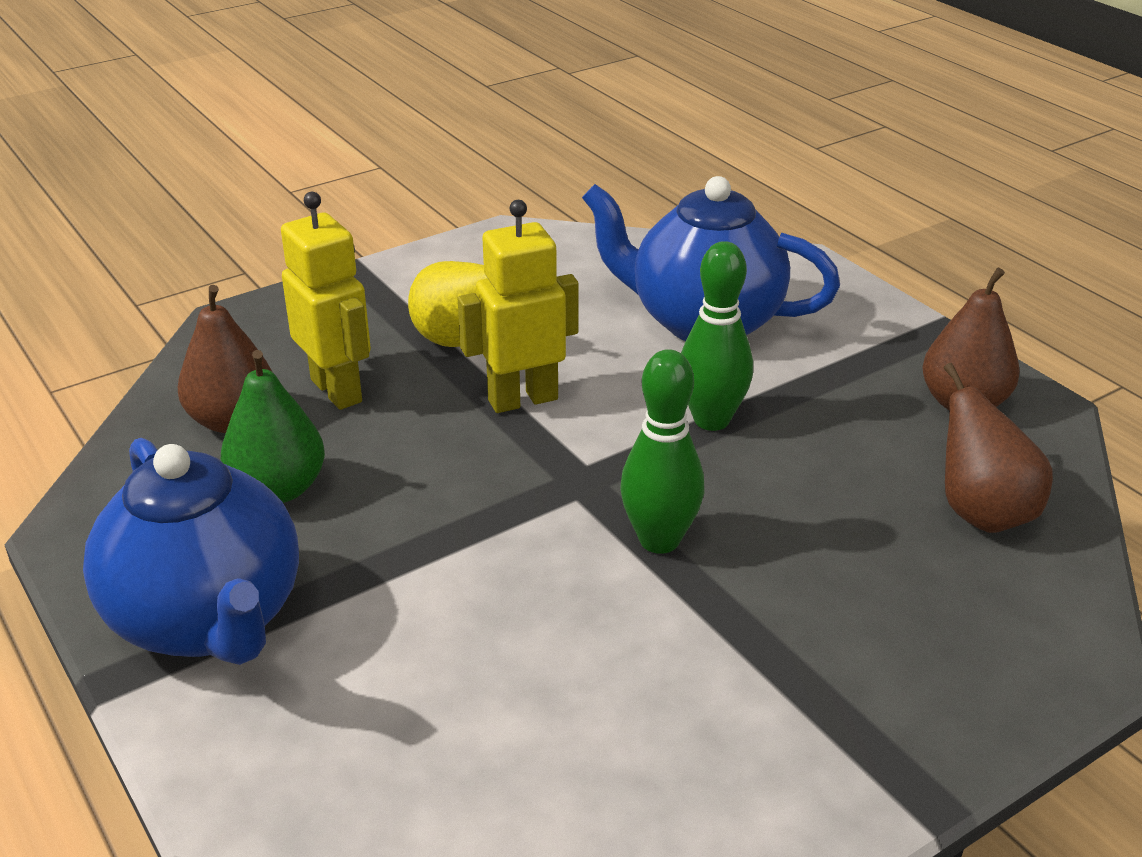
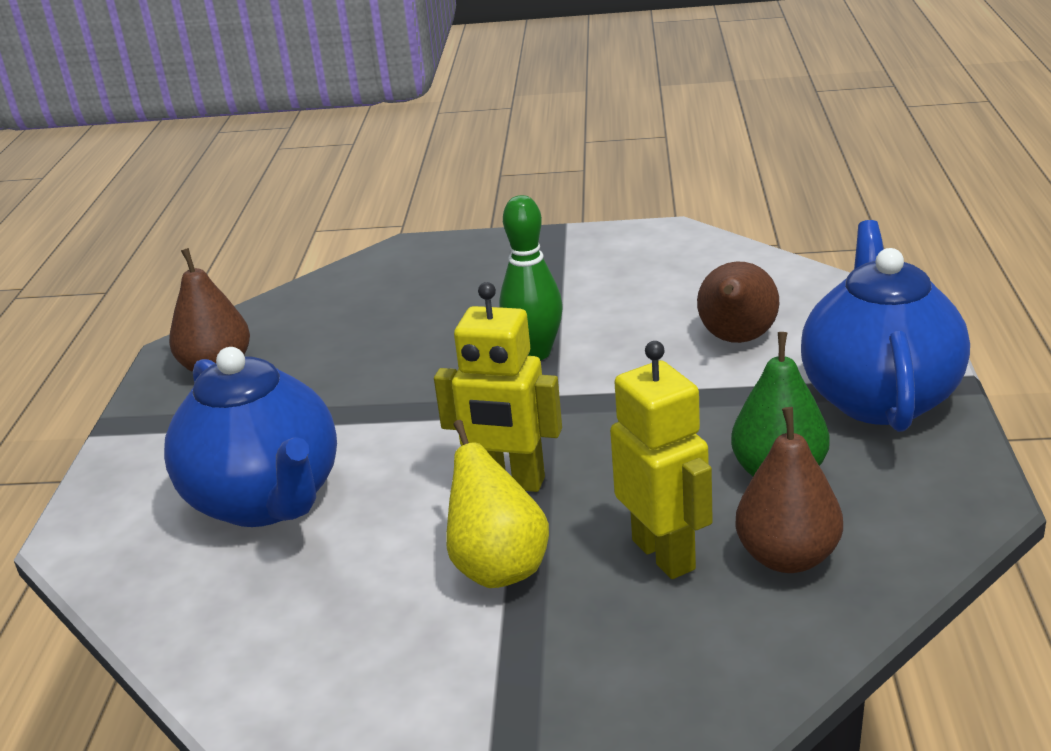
camera: 140 degrees left, 5 degrees down
(337, 390) = (664, 554): yellow robot -> yellow robot turned 150 degrees clockwise
(711, 420) = (392, 414): green bowling pin -> none
(981, 513) = (332, 310): brown pear -> brown pear (737, 340)

